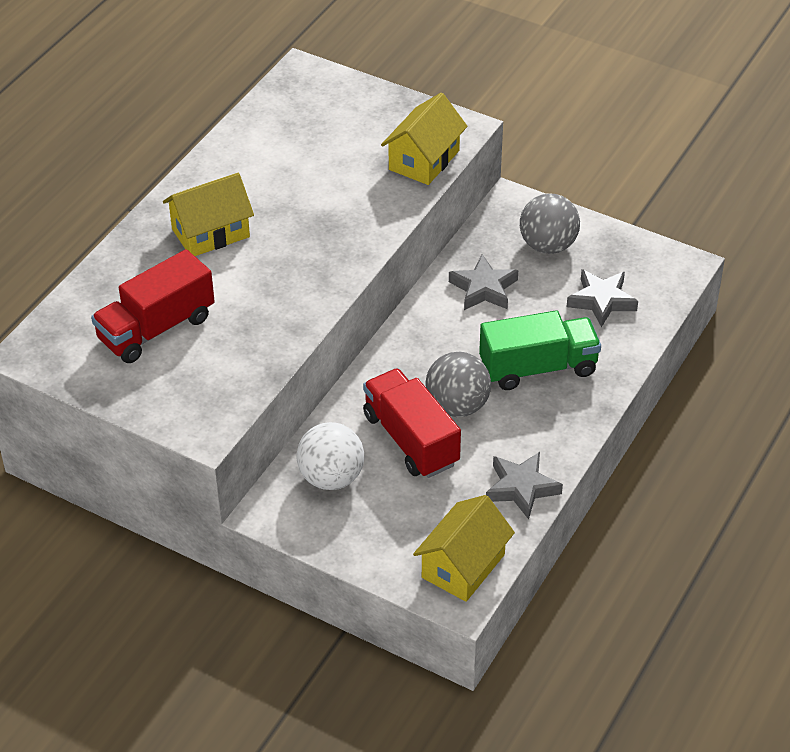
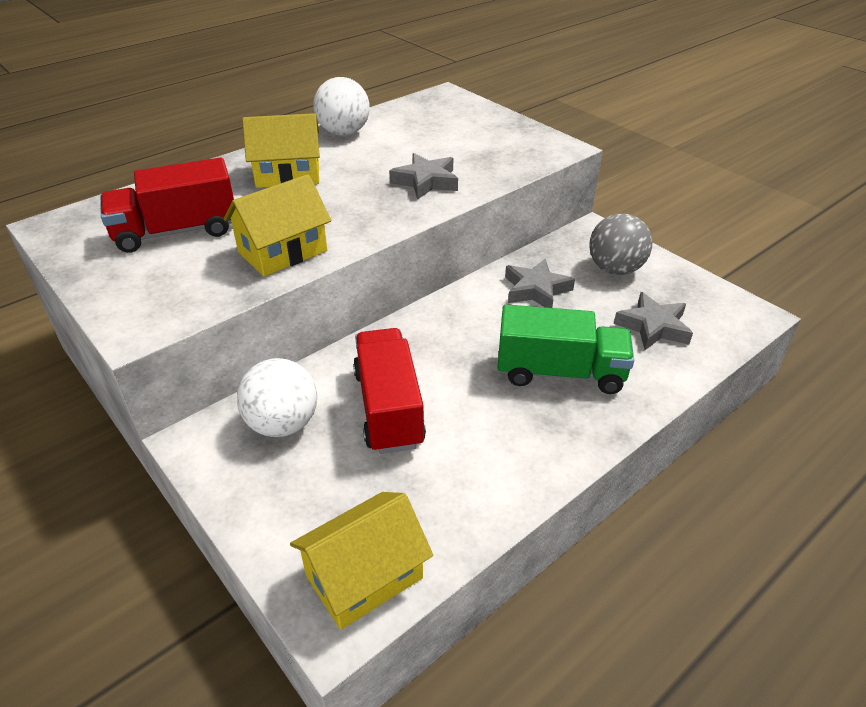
camera: 20 degrees right, 5 degrees down
(228, 160) = (344, 133): none -> white ball
(424, 160) = (513, 162): yellow house -> yellow house (282, 251)
(457, 406) = (456, 387): grey ball -> none
(521, 488) = (483, 497): grey star -> grey star (426, 181)

